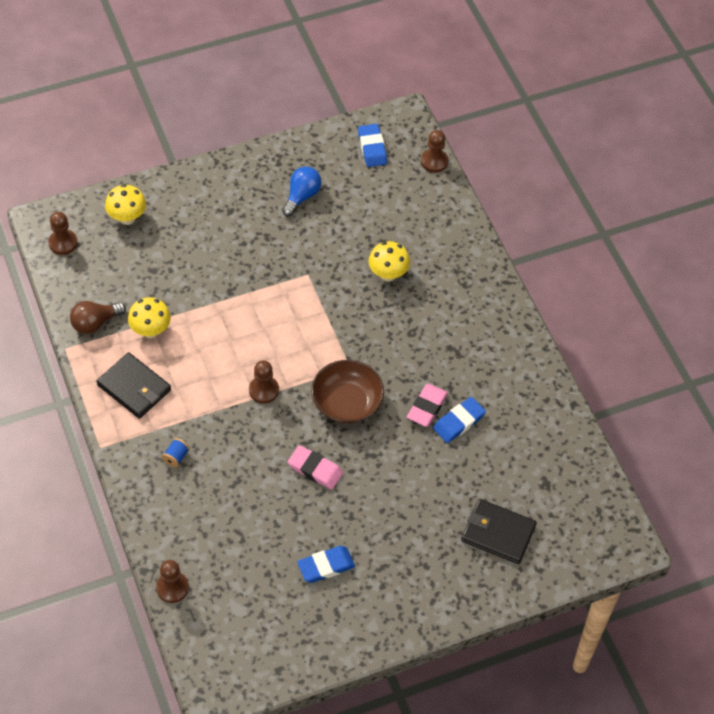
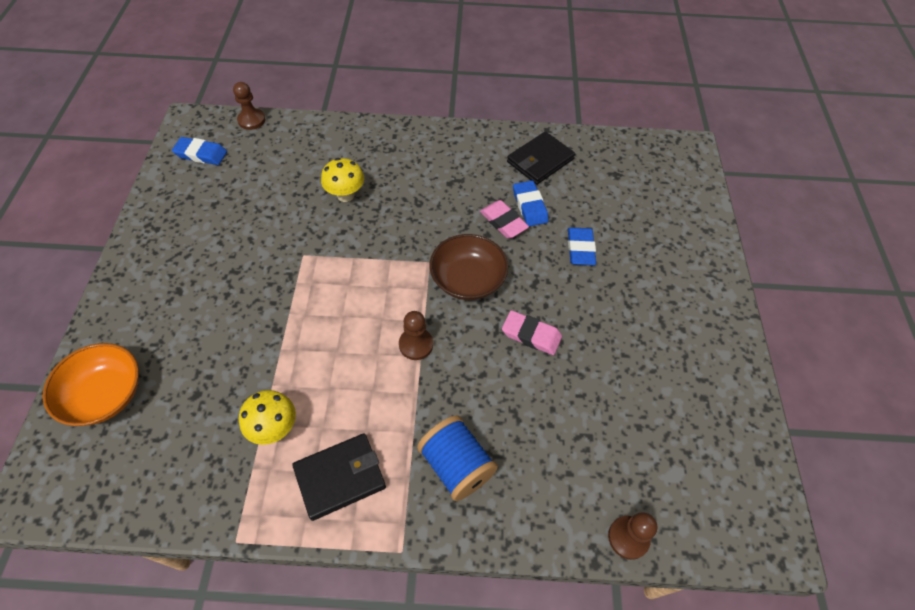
camera: 65 degrees left, 0 degrees up
(63, 243) = (81, 484): brown pawn -> none
(95, 323) = (223, 489): brown light bulb -> none
(127, 218) = (105, 395): yellow mushroom -> orange bowl
(176, 457) = (456, 465): blue spool -> blue spool, size x2.22
(302, 196) = (210, 225): blue light bulb -> none
(315, 469) = (531, 335): pink eraser -> pink eraser turned 60 degrees clockwise
(326, 566) = (646, 368): blue eraser -> blue eraser (580, 249)
(498, 533) = (653, 223): black wallet -> black wallet (540, 160)

